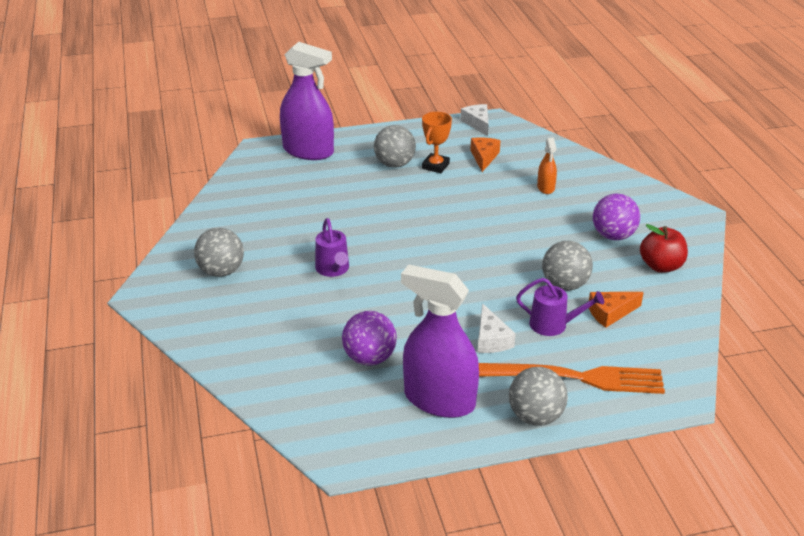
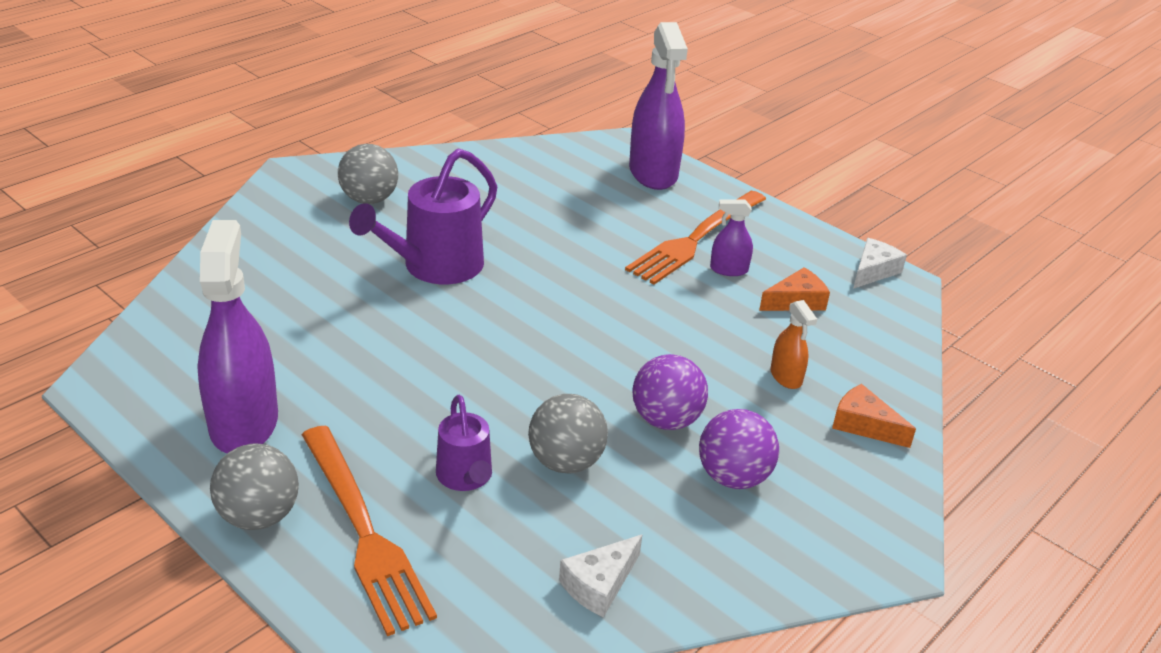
camera: 55 degrees right, 0 degrees up
(333, 269) = (435, 266): purple watering can -> purple watering can, size x1.74
(369, 358) = (288, 346): purple ball -> purple ball (666, 420)
(394, 164) = (696, 238): grey ball -> orange fork
(435, 166) = (729, 269): orange trophy -> purple spray bottle
(491, 339) = (392, 430): white cheese -> white cheese (599, 584)
(546, 187) = (786, 377): orange spray bottle -> orange spray bottle turned 75 degrees counterclockwise
(610, 313) = (537, 526): orange cheese -> orange cheese (864, 425)
(661, 266) = (703, 550): red apple -> none

